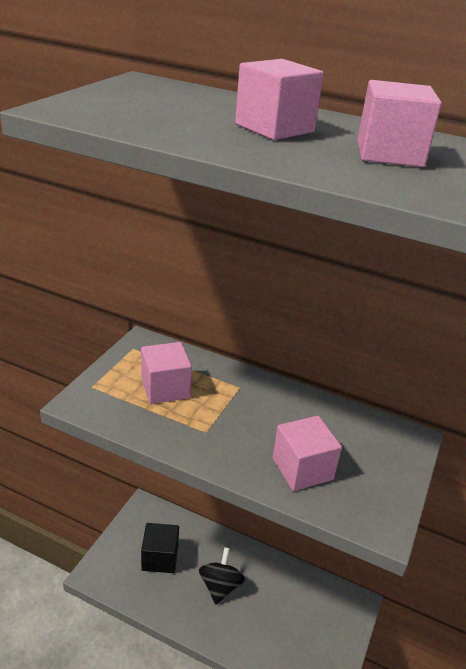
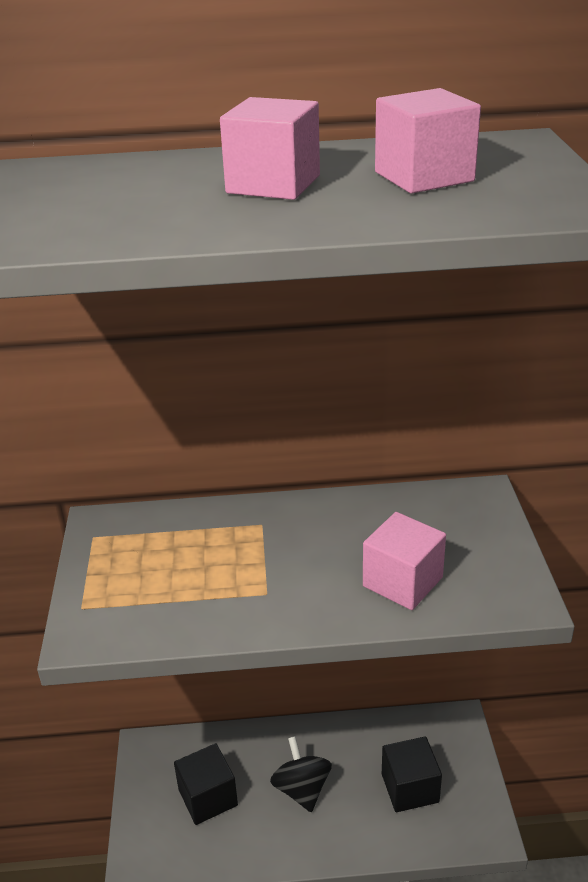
camera: 25 degrees left, 0 degrees up
(165, 388) = (176, 566): pink cube -> none
(291, 627) = (410, 788): none -> black cube

